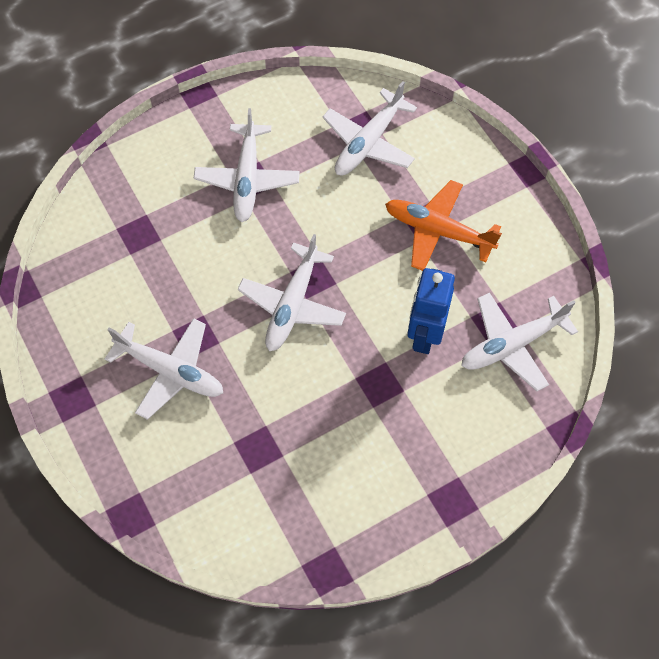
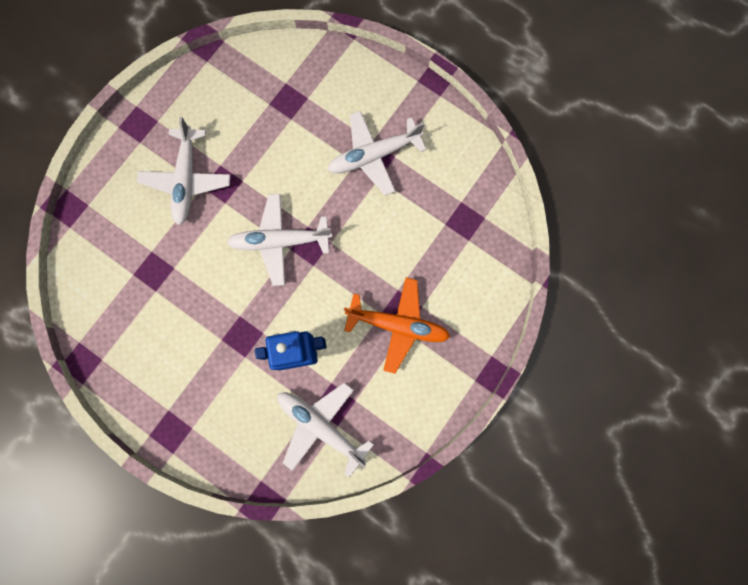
camera: 65 degrees right, 15 degrees up
(369, 142) = (455, 233): white plane -> none
(438, 231) = (397, 325): orange plane -> orange plane turned 105 degrees clockwise

